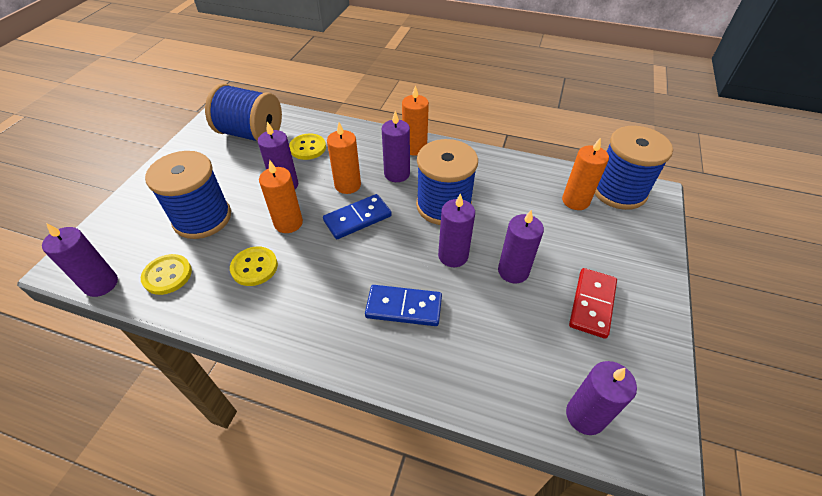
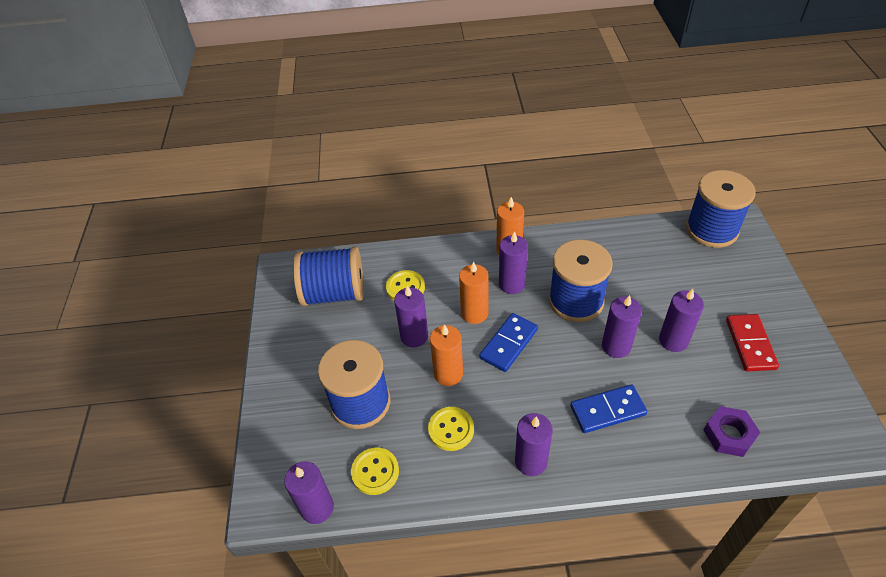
camera: 20 degrees left, 0 degrees up
(511, 380) = (729, 434): none -> purple nut
(575, 201) = (683, 253): orange candle -> none
(585, 416) = (797, 438): purple candle -> purple candle (531, 461)

